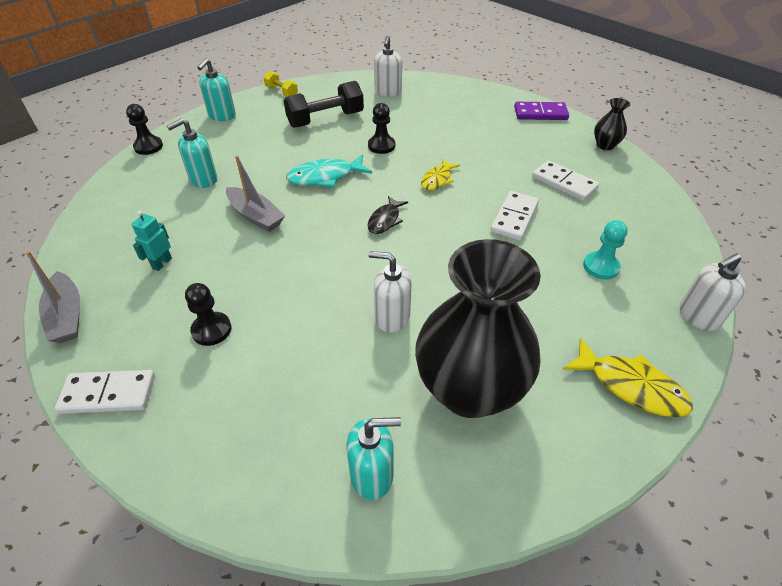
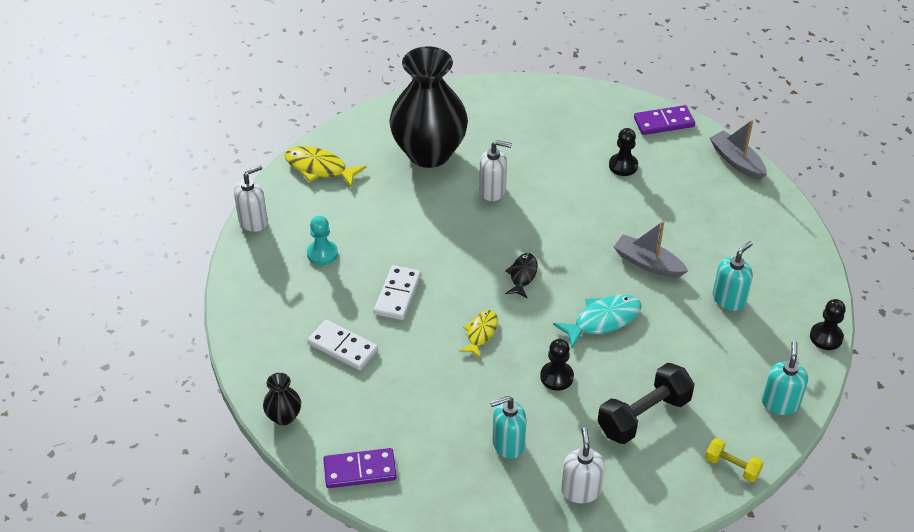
camera: 170 degrees right, 0 degrees up
(108, 394) = (663, 122): white domino -> purple domino
(162, 263) = (699, 208): turquoise robot -> none
(372, 475) = (481, 106): turquoise soap dispenser -> turquoise soap dispenser (508, 444)

